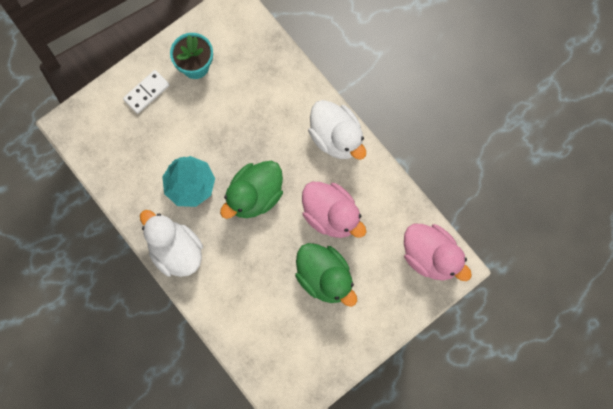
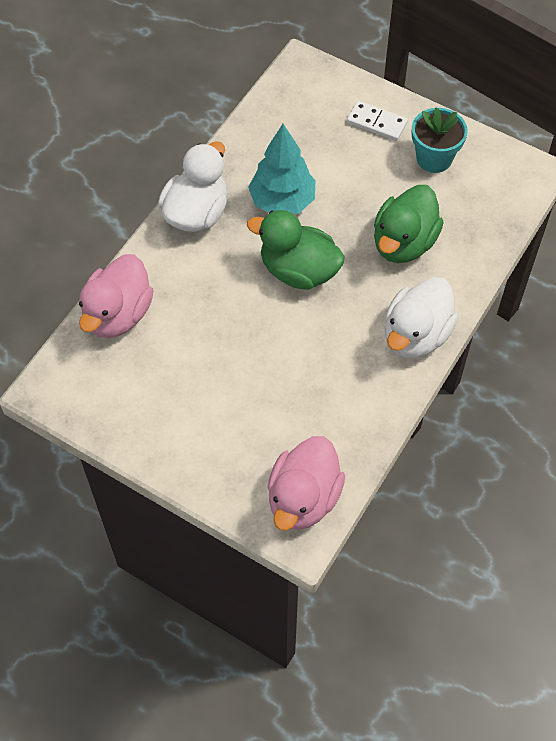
camera: 70 degrees right, 15 degrees down
(324, 278) = (224, 380): green duck -> green duck (403, 243)
(331, 215) = (310, 362): pink duck -> pink duck (118, 314)

